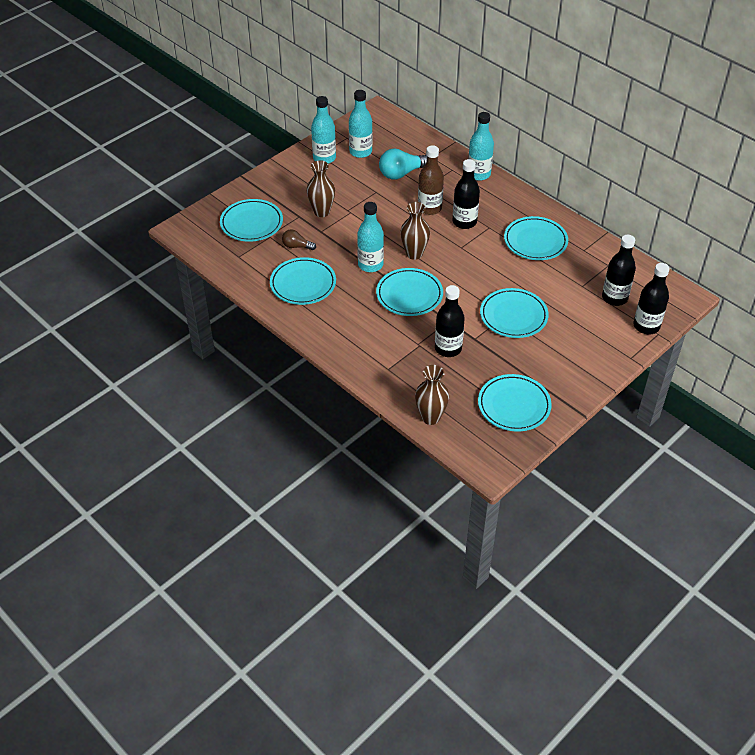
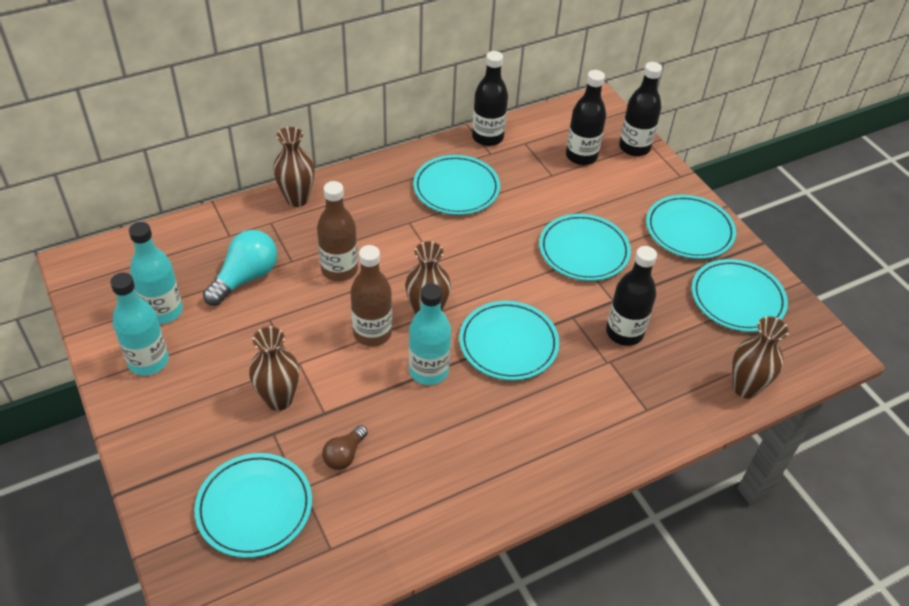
camera: 75 degrees left, 0 degrees up
(303, 284) = (436, 469): turquoise plate -> turquoise plate (689, 230)
(387, 235) = (372, 333): none -> brown bottle
(401, 173) = (245, 278): turquoise light bulb -> turquoise light bulb turned 135 degrees counterclockwise
(464, 222) = (387, 243): black bottle -> black bottle (487, 137)
(479, 174) = (297, 199): turquoise bottle -> brown vase

